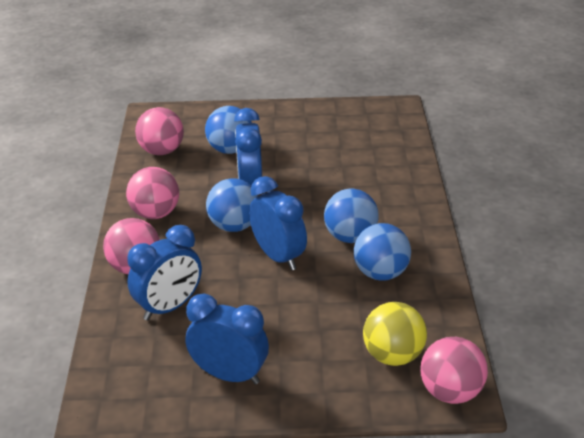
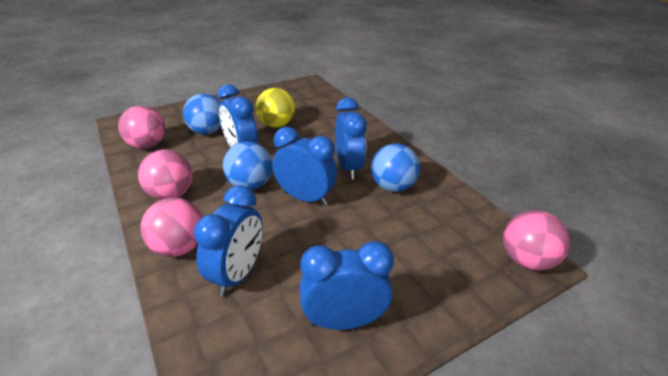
camera: 30 degrees left, 0 degrees up
(350, 237) = (348, 168): blue ball -> blue clock
(393, 356) = (459, 247): yellow ball -> yellow ball (276, 125)

